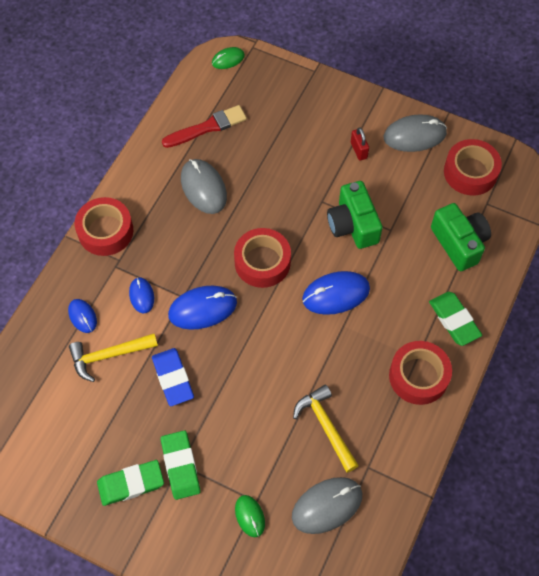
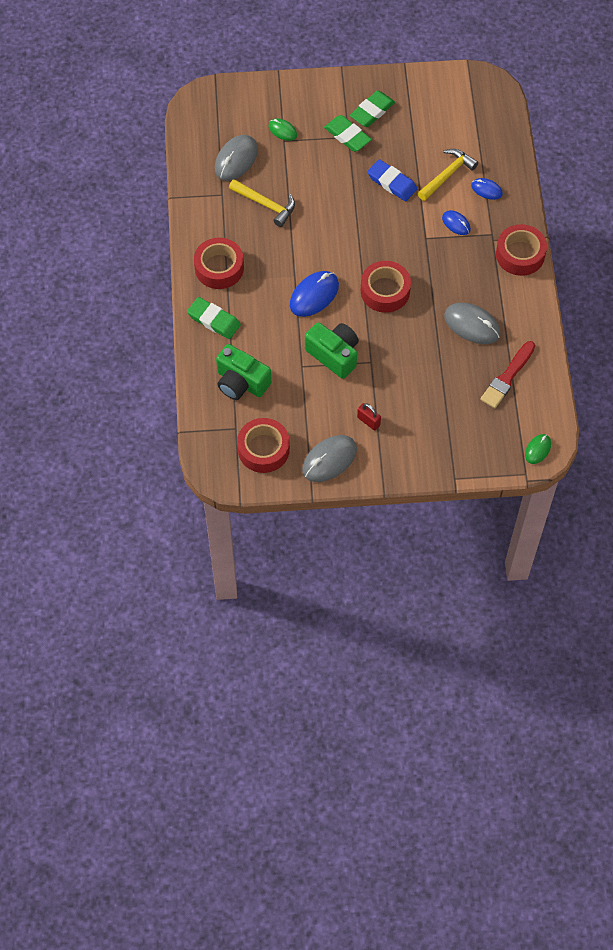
camera: 150 degrees right, 0 degrees up
(202, 309) = (405, 237): blue mouse -> none

